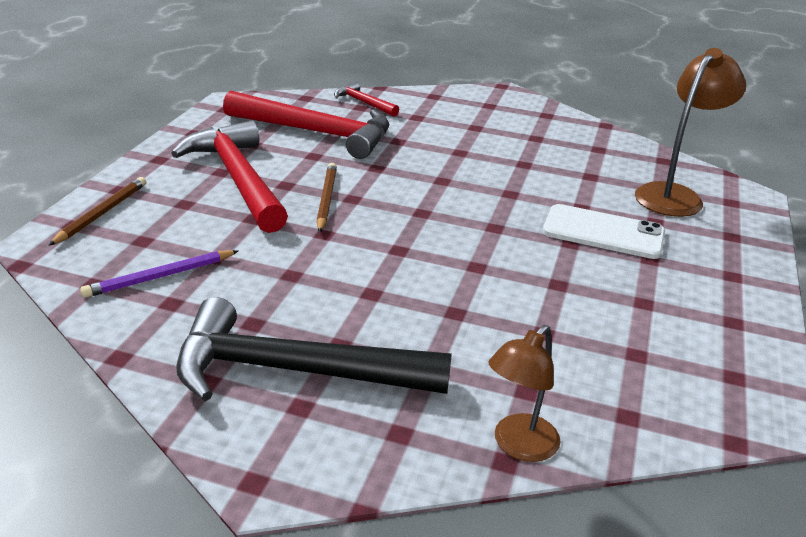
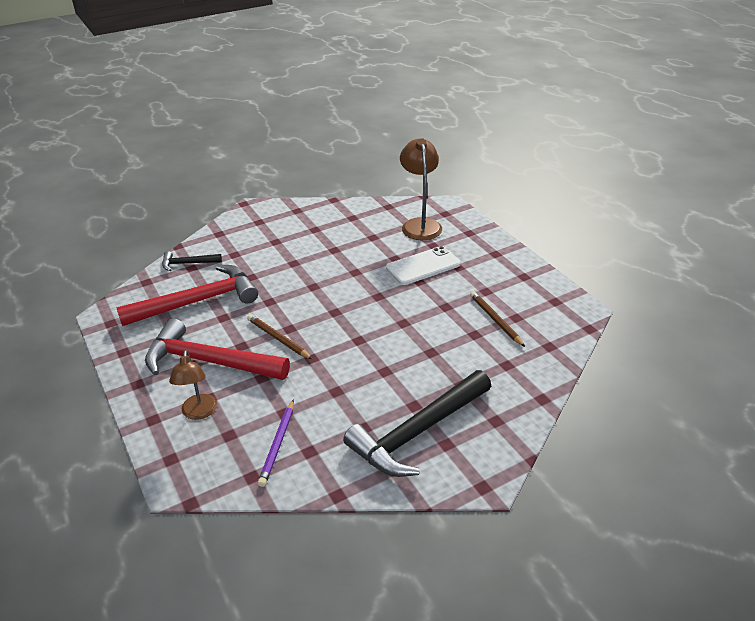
camera: 45 degrees left, 5 degrees up
(102, 213) = (174, 440): brown pencil -> brown pencil (495, 320)
(363, 103) = (188, 263): red hammer -> black hammer
(518, 446) = (537, 389): brown lamp -> brown lamp (199, 413)

